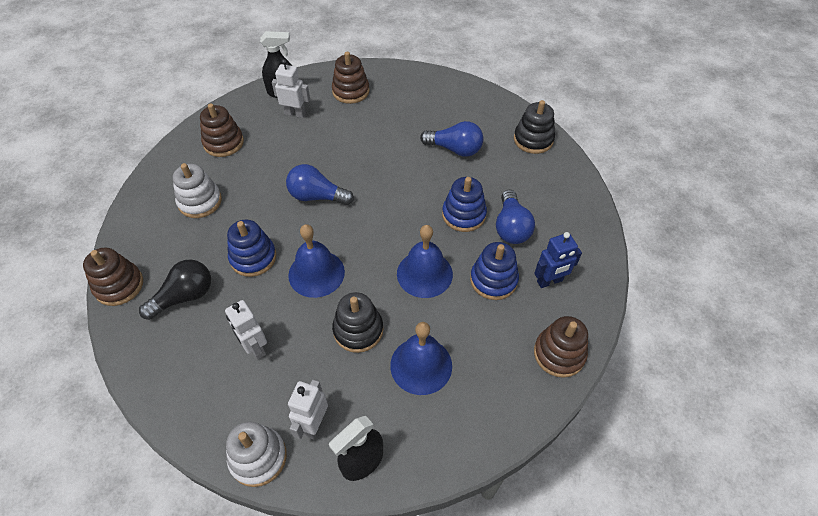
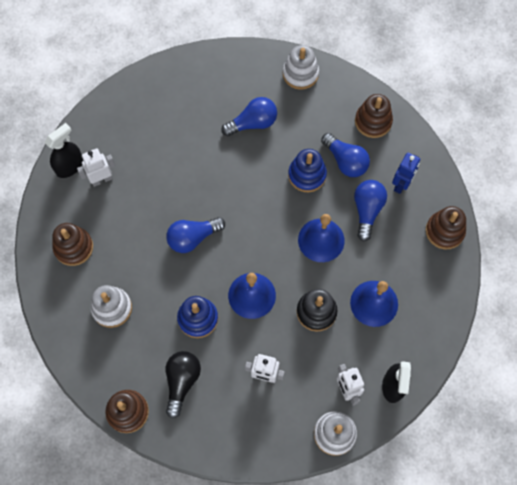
camera: 40 degrees left, 15 degrees up
(351, 91) = (124, 126): brown stacking toy -> brown stacking toy (373, 121)
(493, 280) = (367, 210): blue stacking toy -> blue light bulb
(533, 140) = (300, 74): black stacking toy -> white stacking toy

